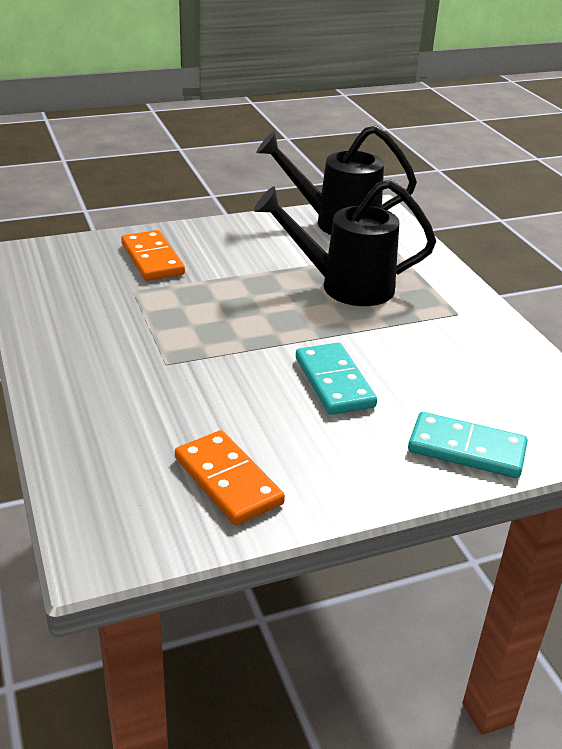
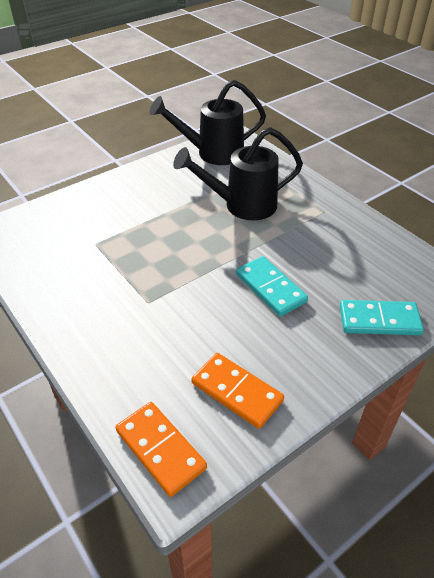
camera: 15 degrees left, 10 degrees up
(152, 259) = (96, 213): orange domino -> orange domino (160, 449)

